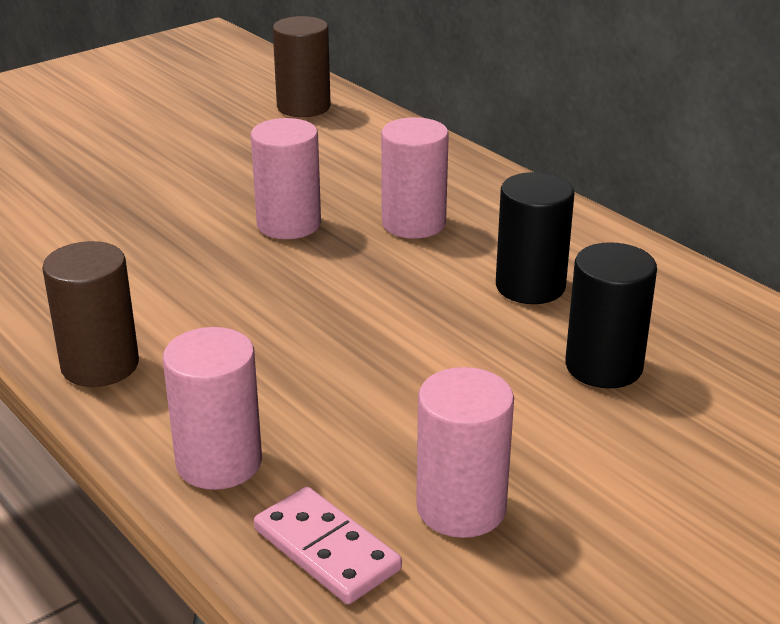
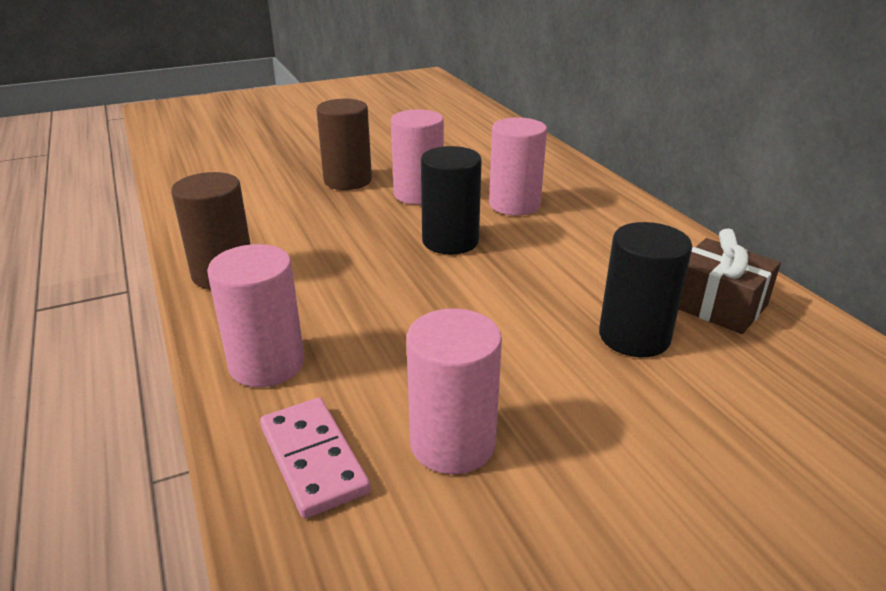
camera: 15 degrees right, 0 degrees up
(303, 107) = (468, 121): brown cylinder -> brown cylinder (348, 180)
(530, 286) = (591, 262): black cylinder -> black cylinder (450, 241)
(678, 318) = (717, 305): none -> brown gift

